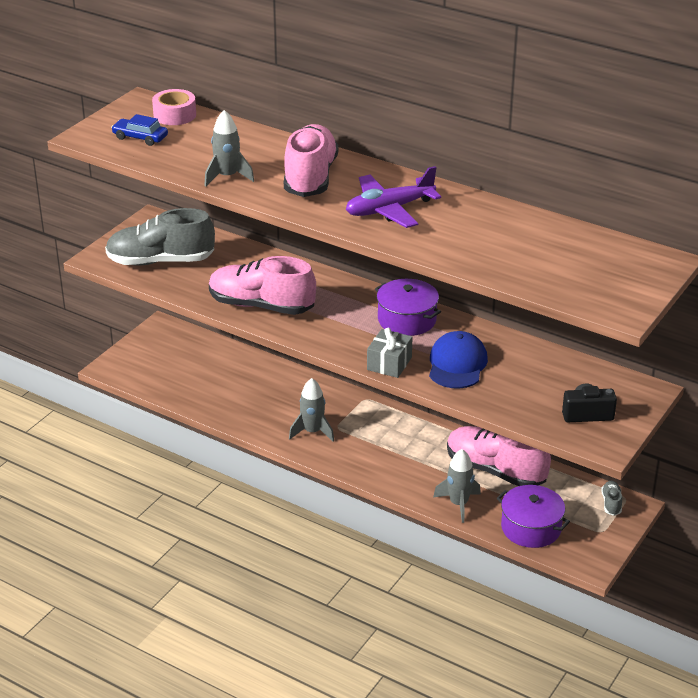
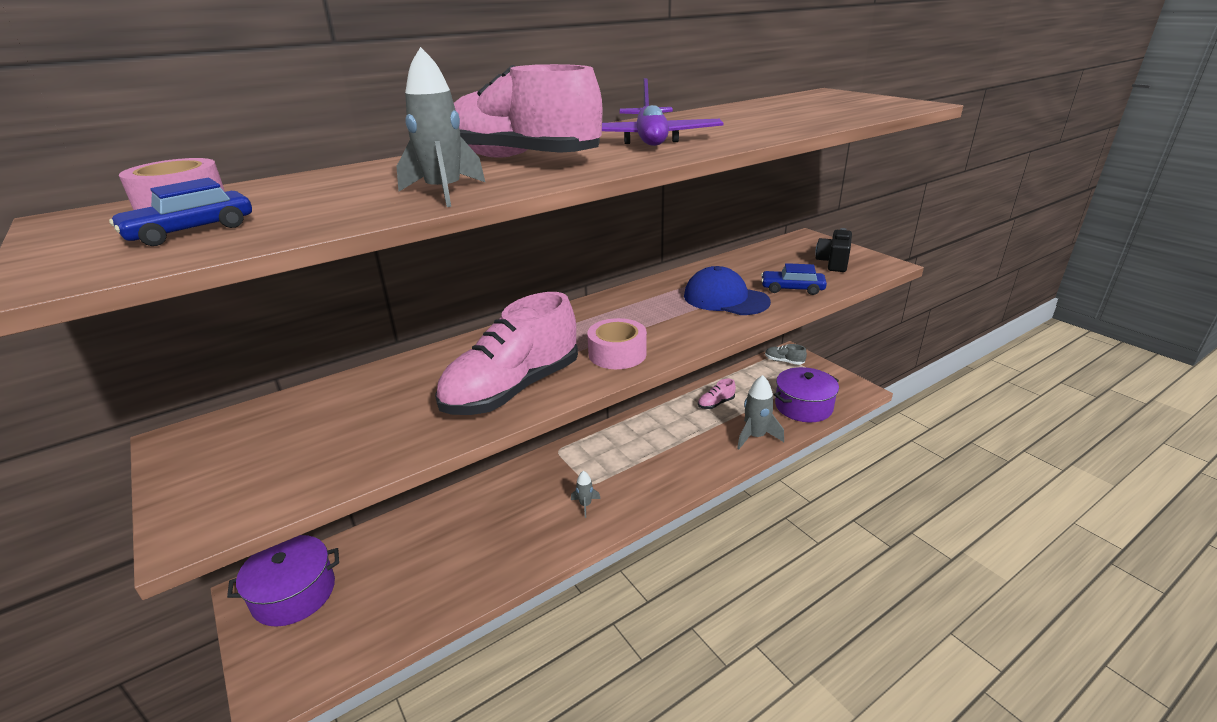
camera: 65 degrees left, 5 degrees down
(160, 261) = (299, 456): grey shoe -> none
(312, 432) = (585, 505): grey rocket -> grey rocket, size x0.54
(331, 333) = (617, 354): none -> pink tape
(389, 363) = (702, 332): grey gift -> none
(407, 320) = (626, 307): purple pot -> purple pot (294, 593)
(495, 470) = (716, 403): pink shoe -> pink shoe, size x0.41
(504, 396) = (792, 289): none -> blue car

